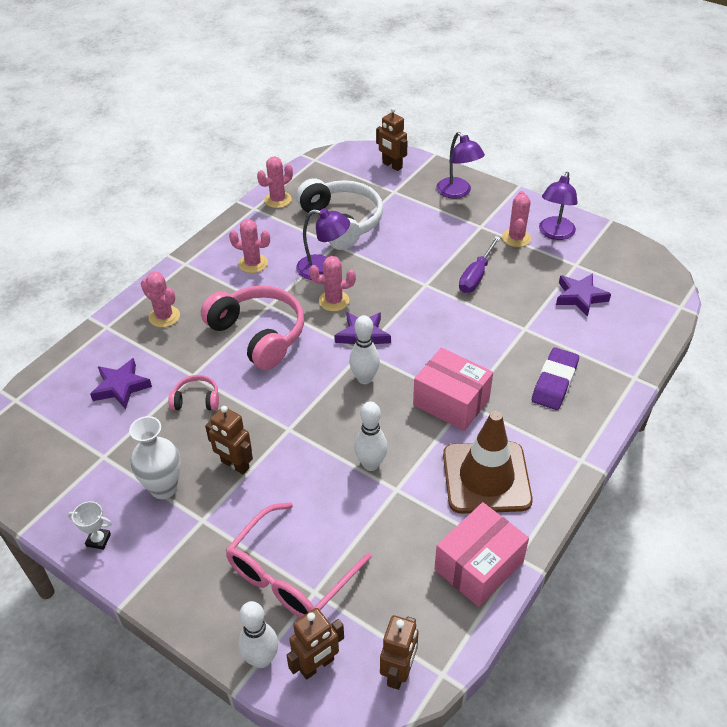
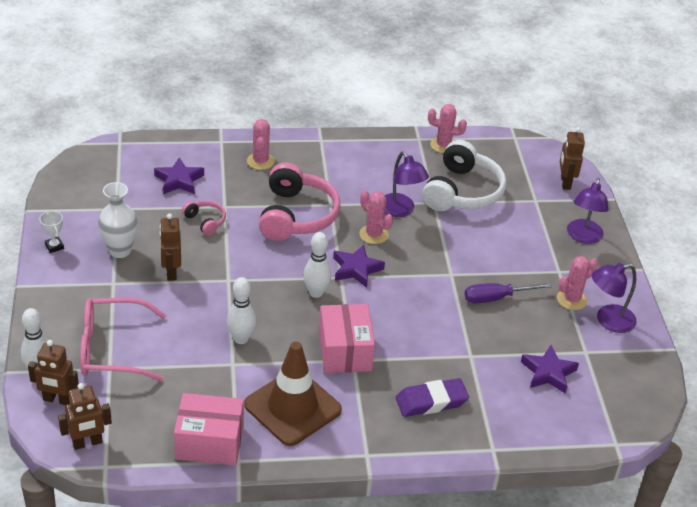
camera: 45 degrees right, 5 degrees down
(253, 263) = (361, 172): pink cactus -> none

